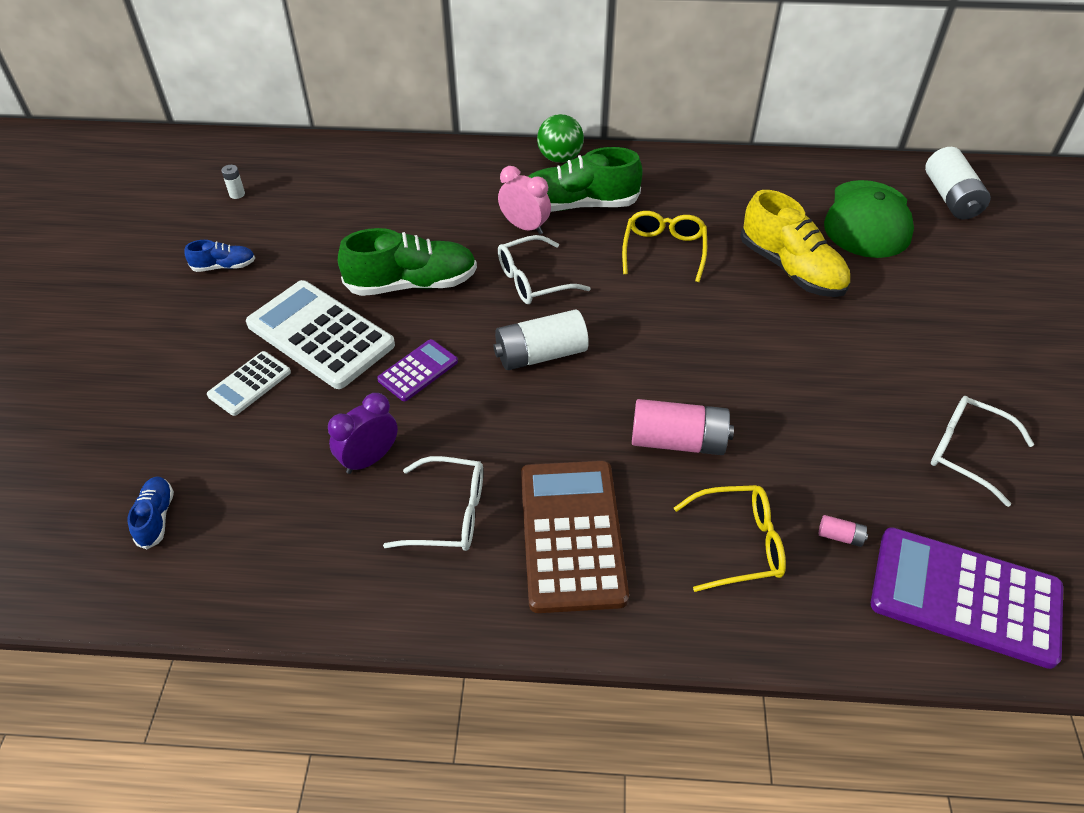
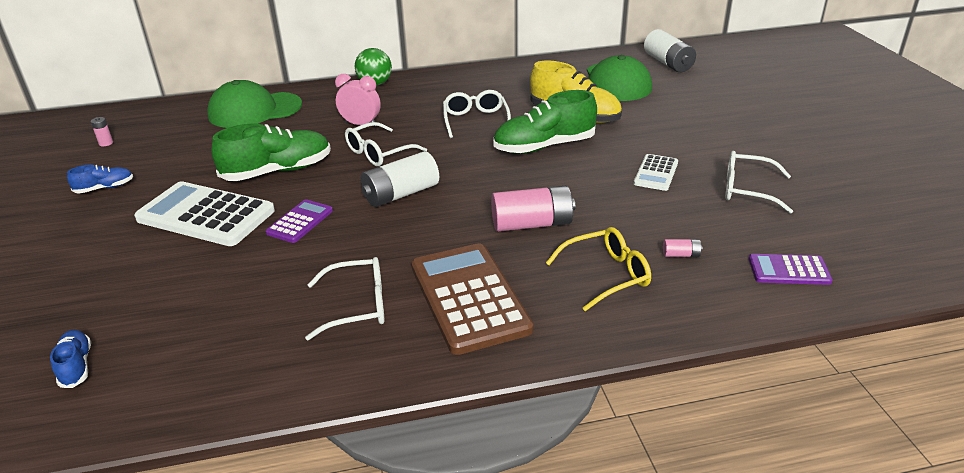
camera: 15 degrees left, 15 degrees down
(237, 194) = (106, 143): white battery -> pink battery
(249, 384) = (148, 257): white calculator -> white calculator (656, 173)
(369, 459) = (274, 285): purple clock -> none
(408, 175) = (254, 110): none -> green cap
(578, 205) = (399, 106): green shoe -> green shoe (544, 146)
(664, 250) = (475, 120): yellow glasses -> white glasses
(965, 597) = (789, 270): purple calculator -> purple calculator, size x0.51

